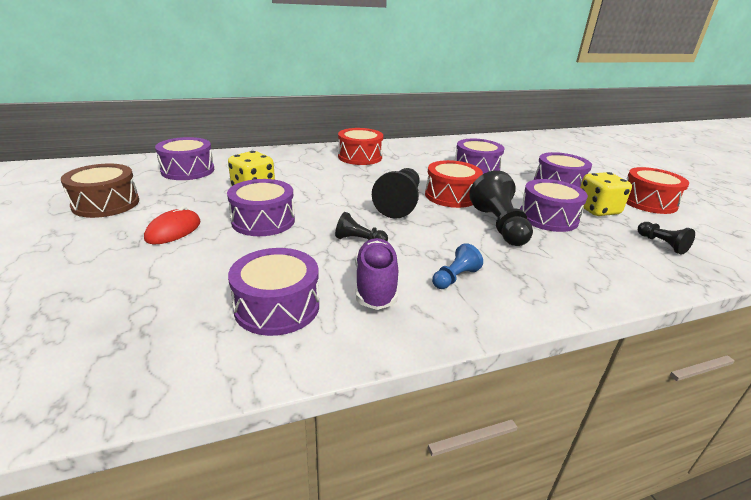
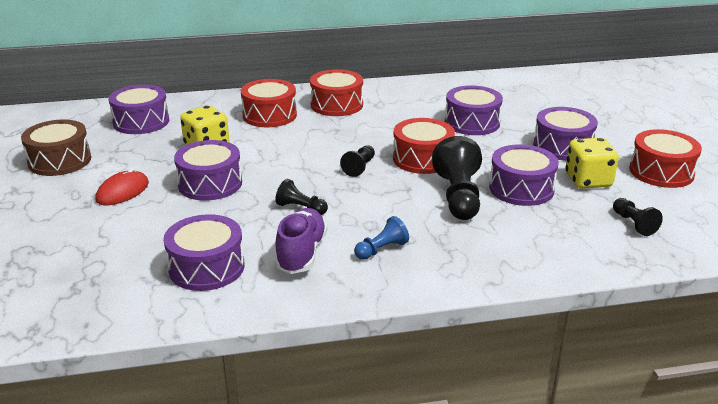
camera: 10 degrees right, 0 degrees up
(305, 165) = (269, 115): none -> red drum
(399, 203) = (359, 167): black pawn -> black pawn, size x0.54

